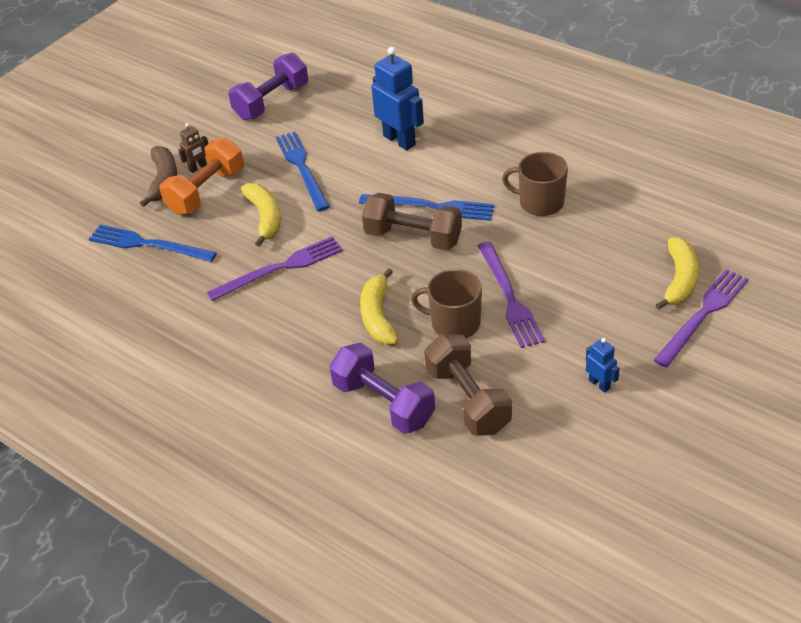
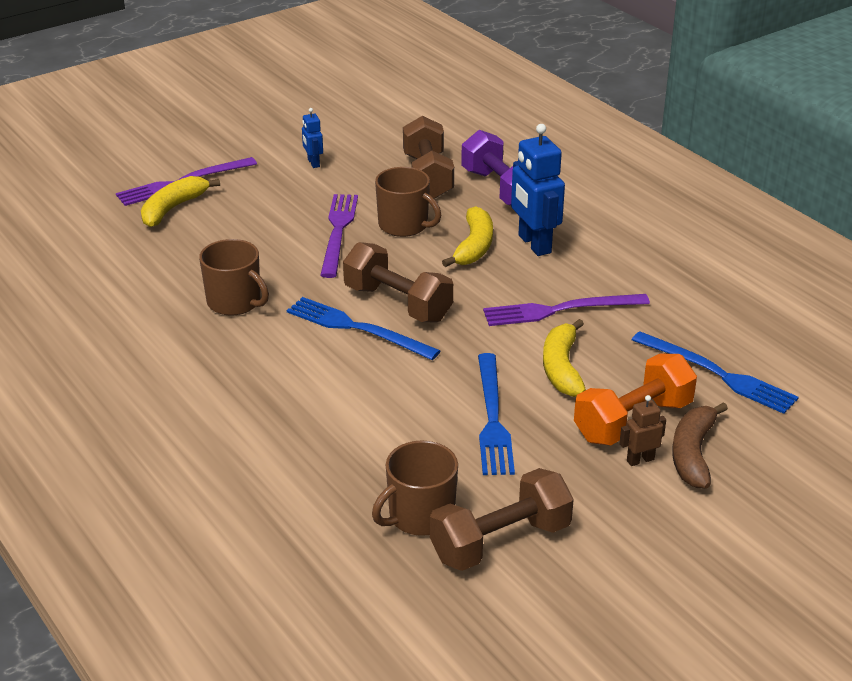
camera: 165 degrees left, 10 degrees down
(272, 102) = (500, 542): purple dumbbell -> brown dumbbell
(323, 102) = (420, 516): none -> brown mug
(399, 140) = (343, 421): blue robot -> blue robot (534, 244)

